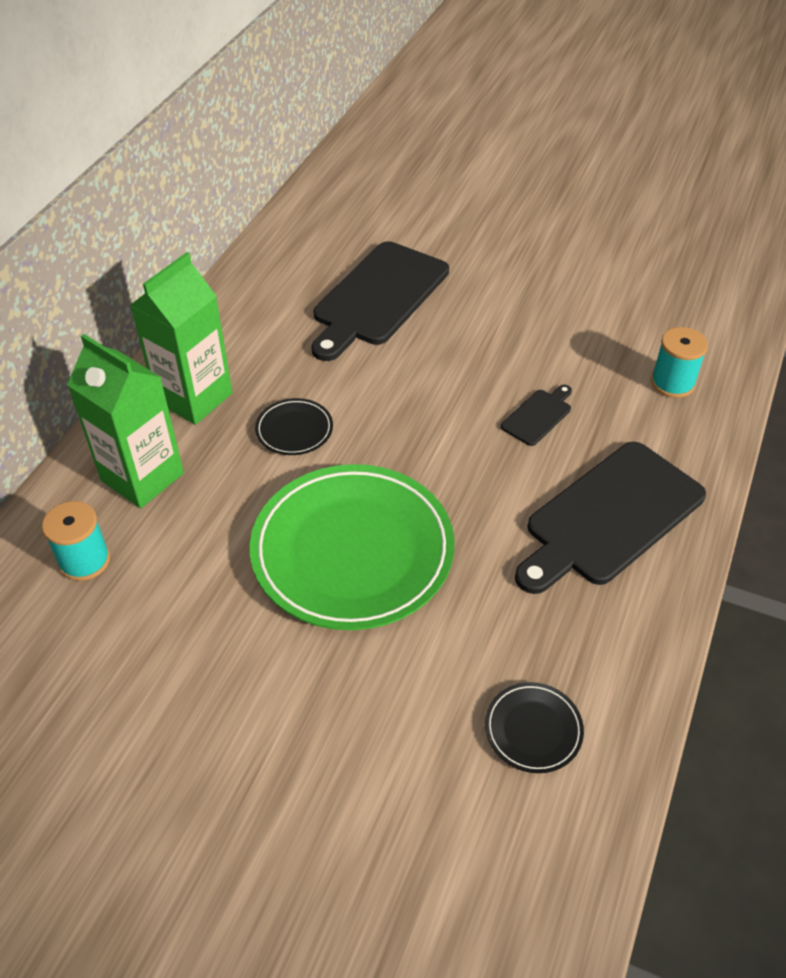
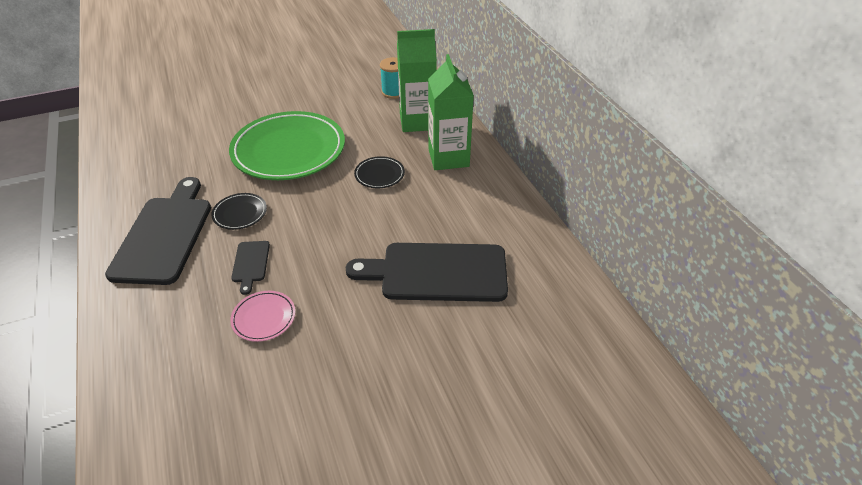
camera: 135 degrees right, 5 degrees down
(378, 298) = (437, 272): black cutting board -> black cutting board turned 75 degrees counterclockwise
(533, 729) = (152, 143): black plate -> black plate (240, 213)
(567, 356) = (264, 318): none -> pink plate
(672, 383) = (167, 349): turquoise spool -> none

